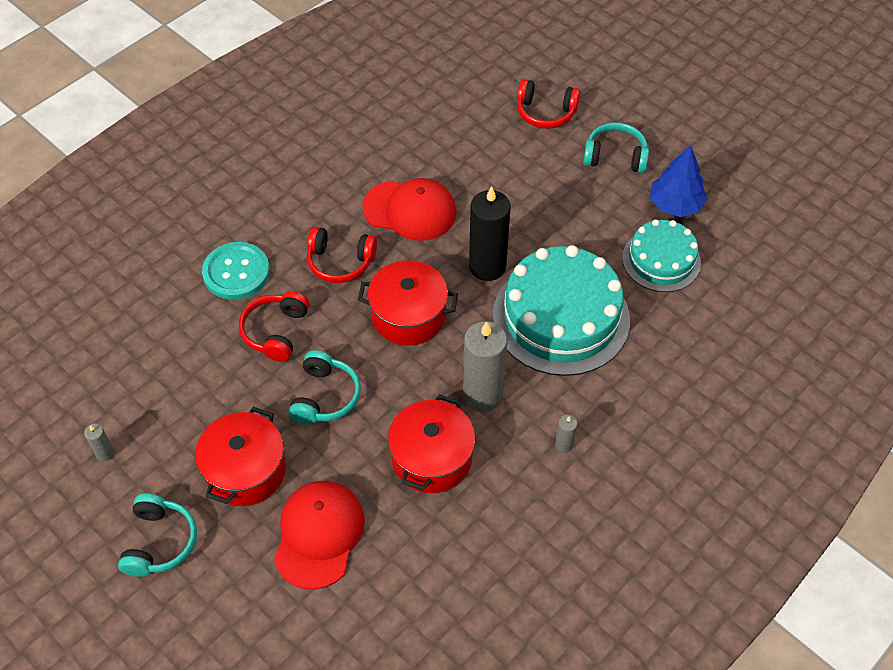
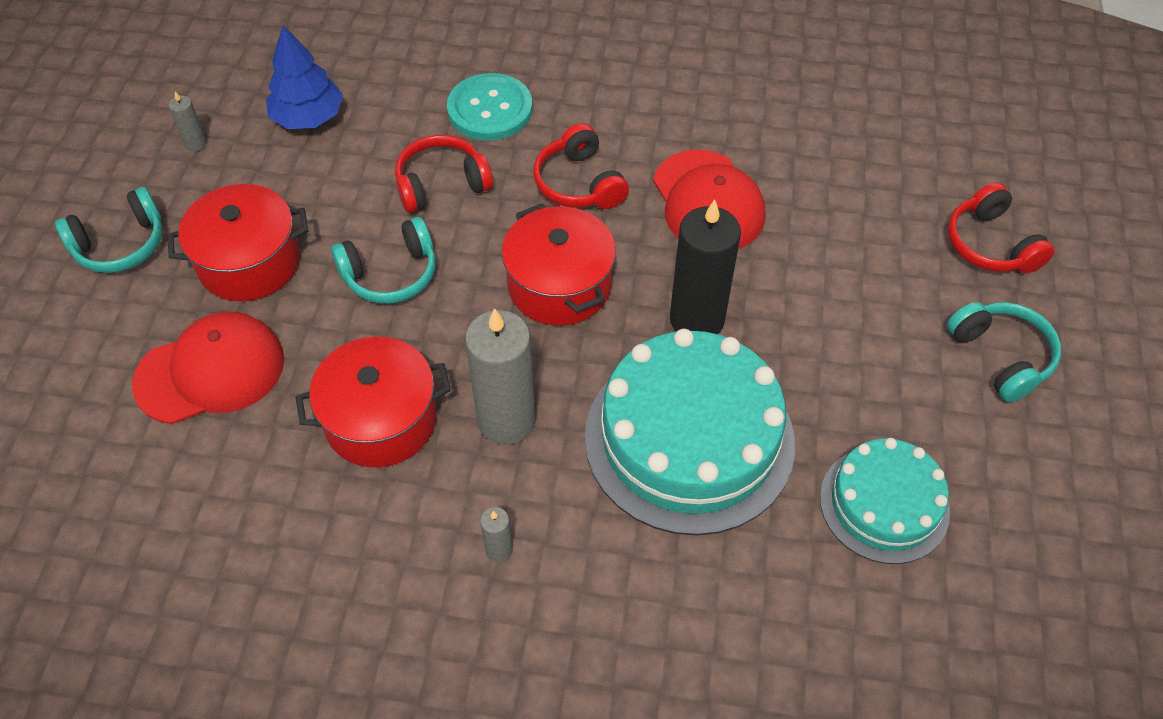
camera: 55 degrees right, 0 degrees up
(675, 204) = (994, 470): blue tree -> blue tree (308, 117)

